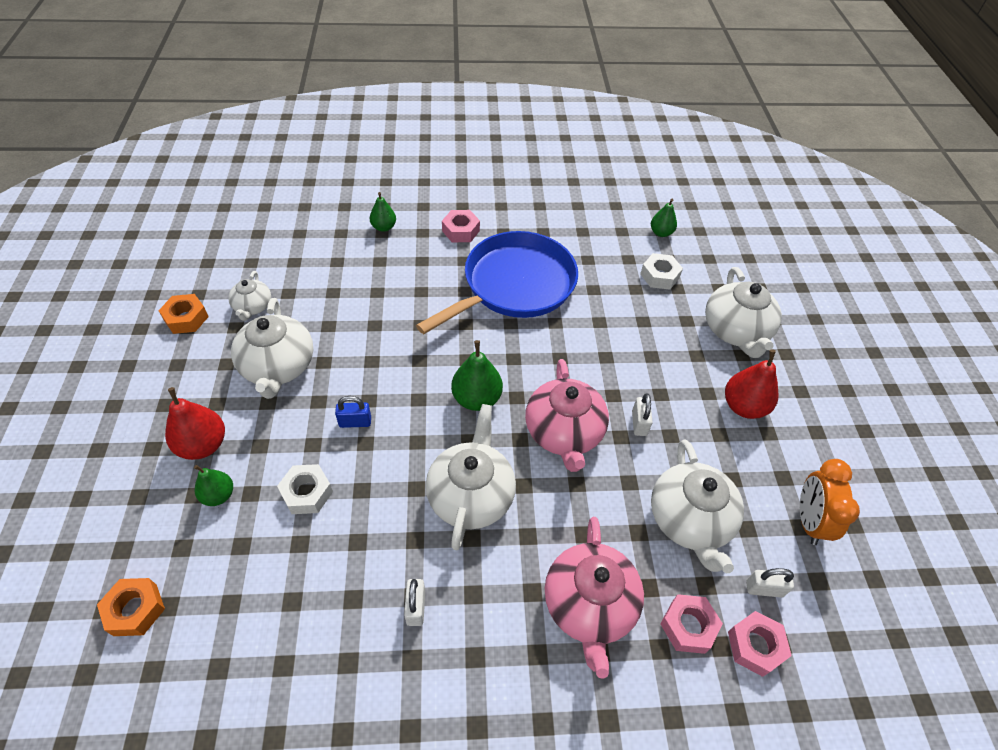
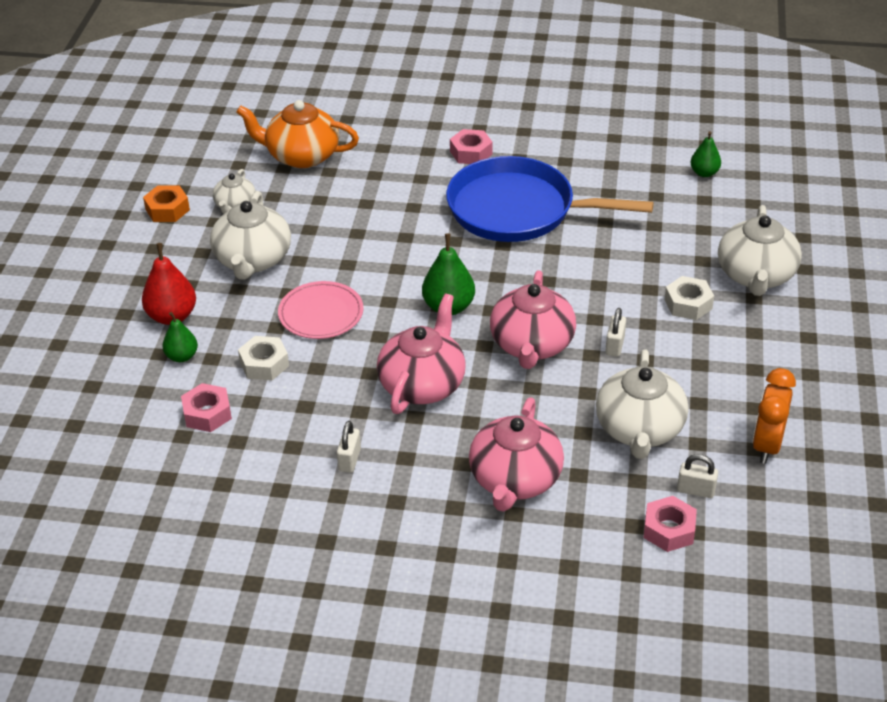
camera: 15 degrees right, 10 degrees down
(135, 610) = (100, 429): orange nut -> none
(309, 247) = (301, 156): none -> orange teapot
(355, 422) = (321, 313): blue padlock -> pink plate
(384, 227) = (386, 142): green pear -> none
(471, 495) = (423, 384): white teapot -> pink teapot
(514, 285) = (517, 210): blue pan -> blue pan turned 135 degrees counterclockwise
(659, 276) = (686, 215): white nut -> white nut (688, 304)
(688, 626) = (607, 507): pink nut -> pink nut (207, 413)
(743, 406) = (736, 343): red pear -> none

